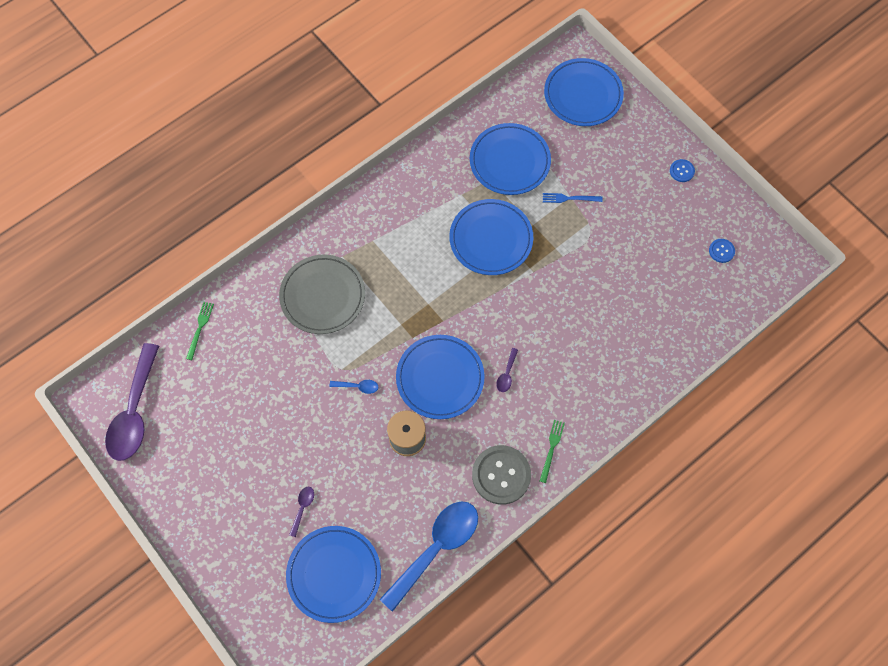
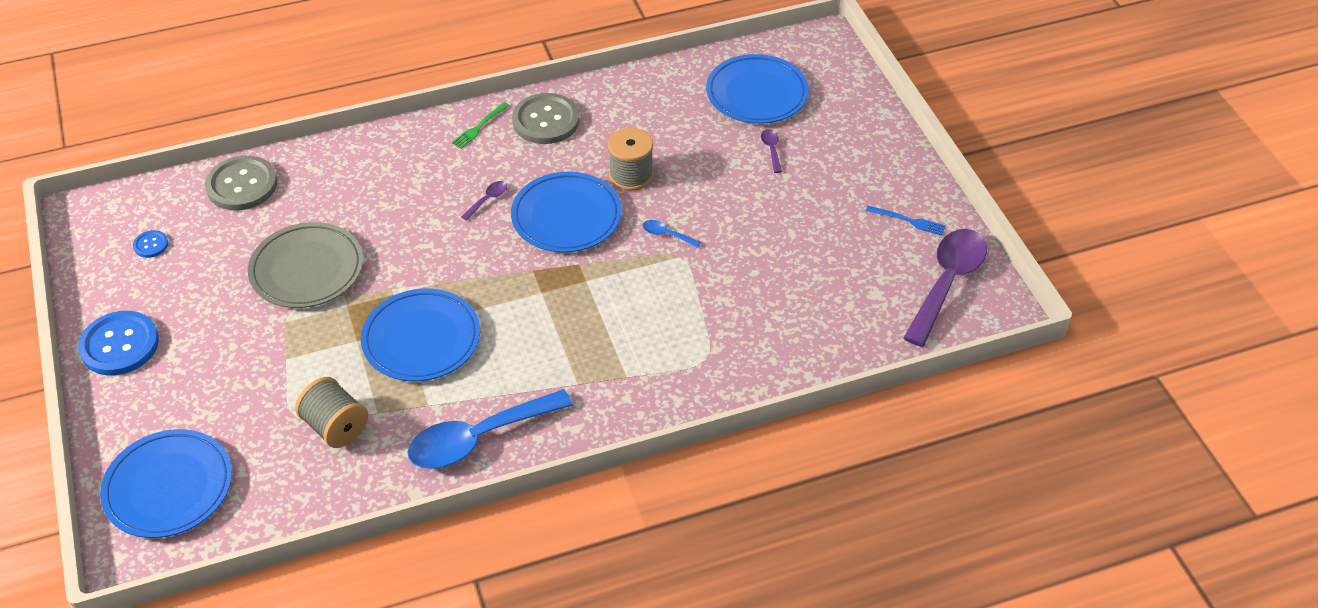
camera: 160 degrees left, 20 degrees down
(200, 328) = (845, 347): green fork -> none
(302, 508) = (771, 149): purple spoon -> purple spoon turned 135 degrees clockwise
(323, 296) = (671, 338): grey plate -> grey plate (307, 269)
(436, 548) = (643, 86): blue spoon -> blue spoon (478, 438)
(509, 161) = (335, 427): blue plate -> grey spool
(569, 198) = (288, 356): blue fork -> blue fork (908, 221)
(681, 171) = (119, 345): blue button -> blue button, size x2.13
(696, 324) = (242, 185): none -> grey button

